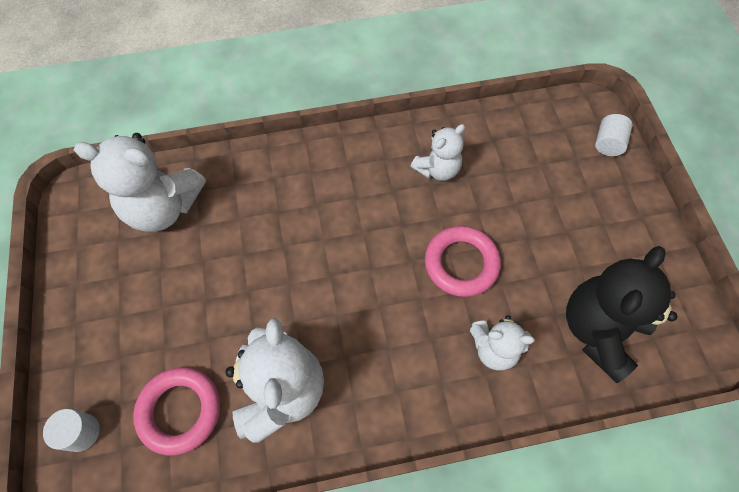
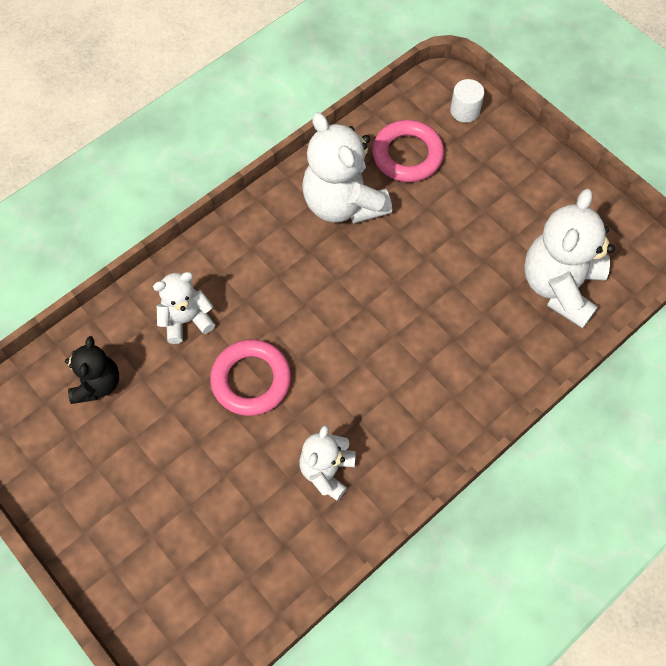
camera: 150 degrees right, 0 degrees up
(163, 207) = (560, 286): white teddy bear -> white teddy bear turned 45 degrees counterclockwise
(599, 330) = (97, 384): black teddy bear -> black teddy bear, size x0.58
(607, 143) = (149, 615): white cylinder -> none

